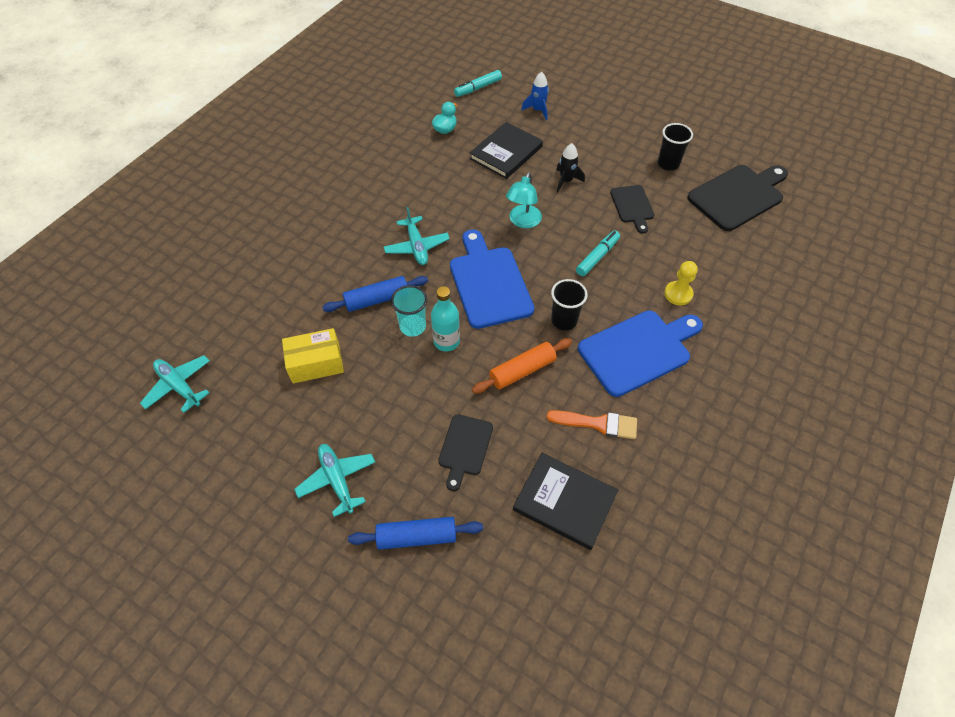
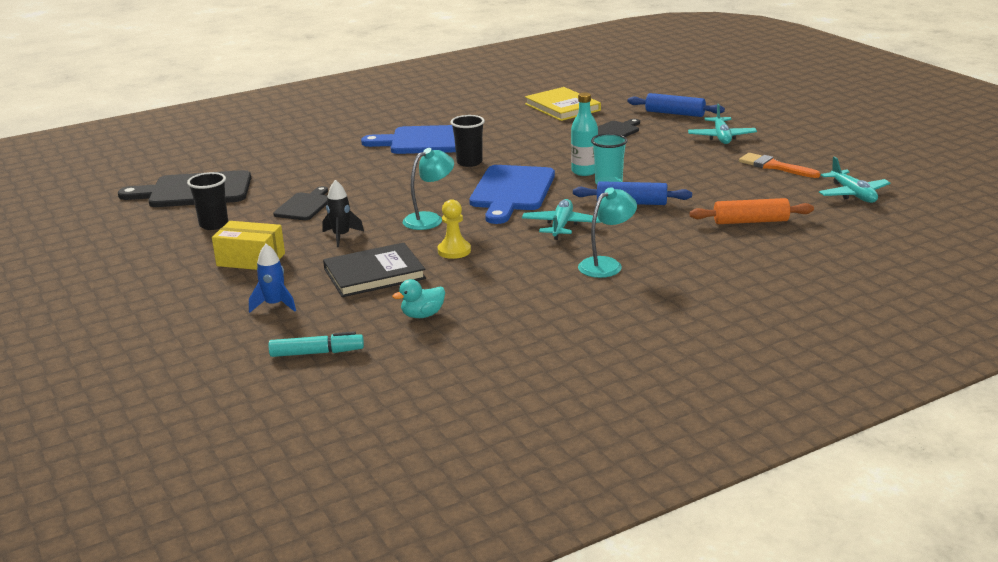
camera: 150 degrees left, 30 degrees down
(316, 363) = (714, 182): yellow box -> yellow box (251, 260)
(358, 211) = (606, 264): none -> turquoise lamp
(522, 370) = (534, 149): orange rolling pin -> orange rolling pin (750, 221)
(564, 502) = (562, 107): black book -> yellow book
(597, 257) = (390, 185): turquoise marker -> none
(598, 423) = (504, 123): orange brush -> orange brush (774, 166)
(678, 294) = (354, 156): yellow pawn -> yellow pawn (454, 251)

